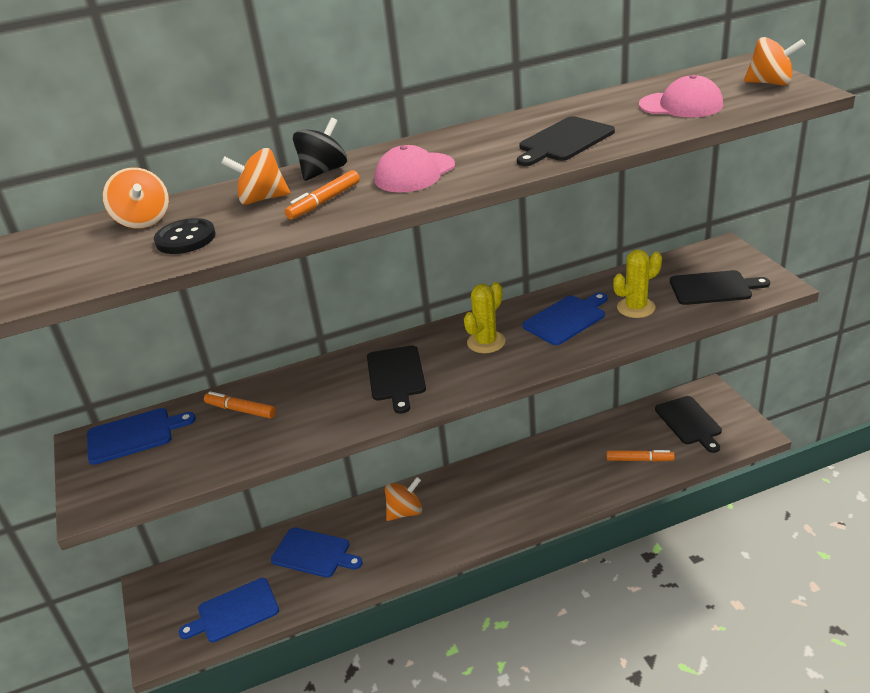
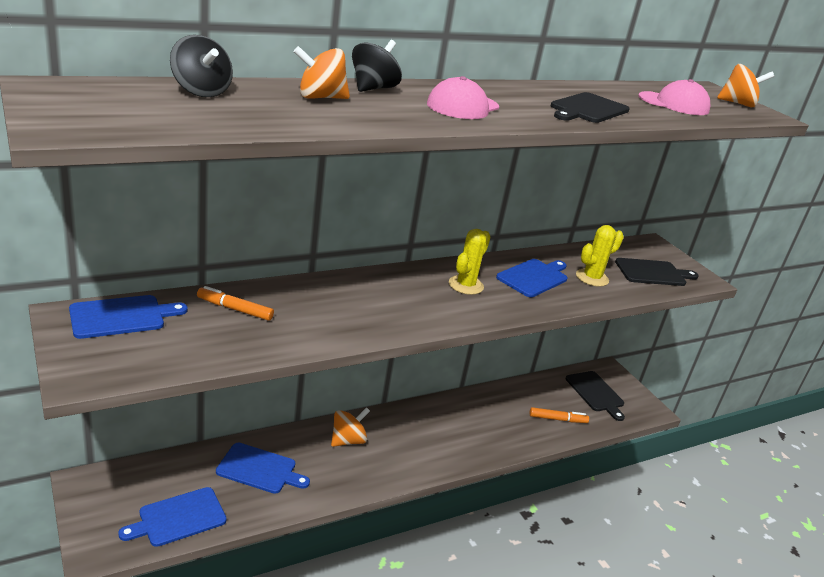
camera: 15 degrees left, 5 degrees down
(143, 220) = (201, 91): orange spinning top -> black spinning top
(185, 238) = (254, 114): black button -> none
(324, 202) = (385, 111): orange marker -> none
(396, 376) = (386, 301): black cutting board -> none

